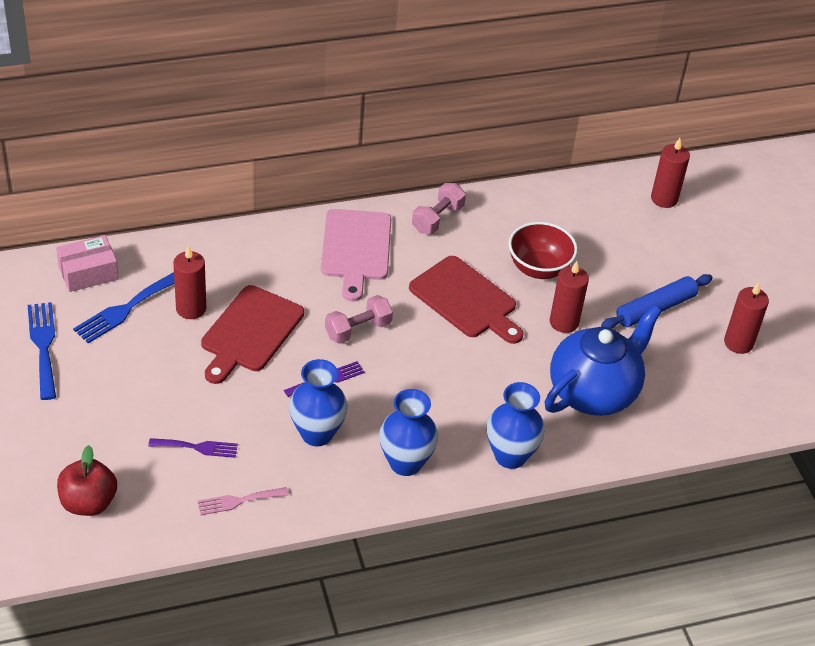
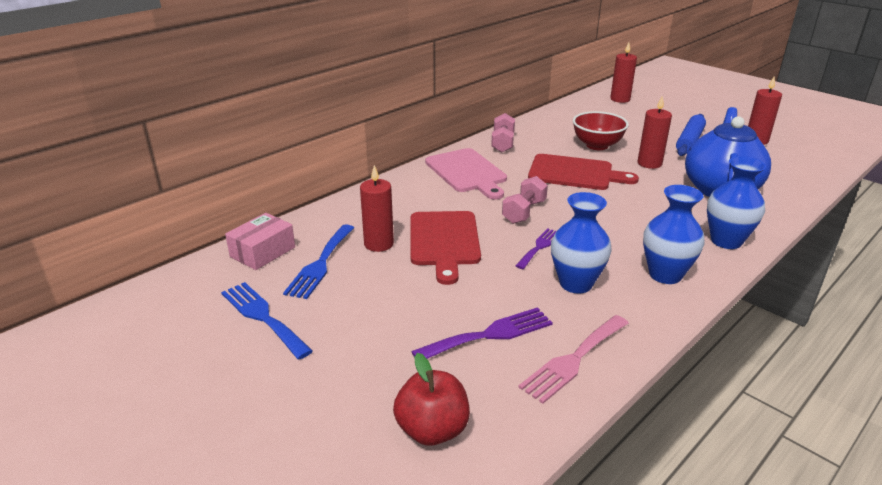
camera: 25 degrees left, 15 degrees down
(197, 447) = (489, 335): purple fork -> purple fork, size x1.53
(238, 501) = (573, 360): pink fork -> pink fork, size x1.53

